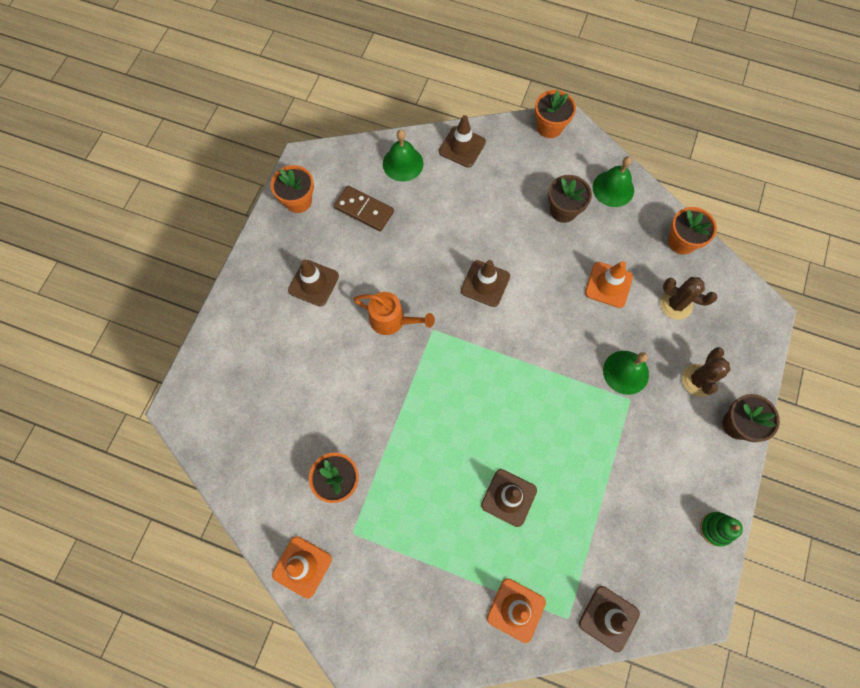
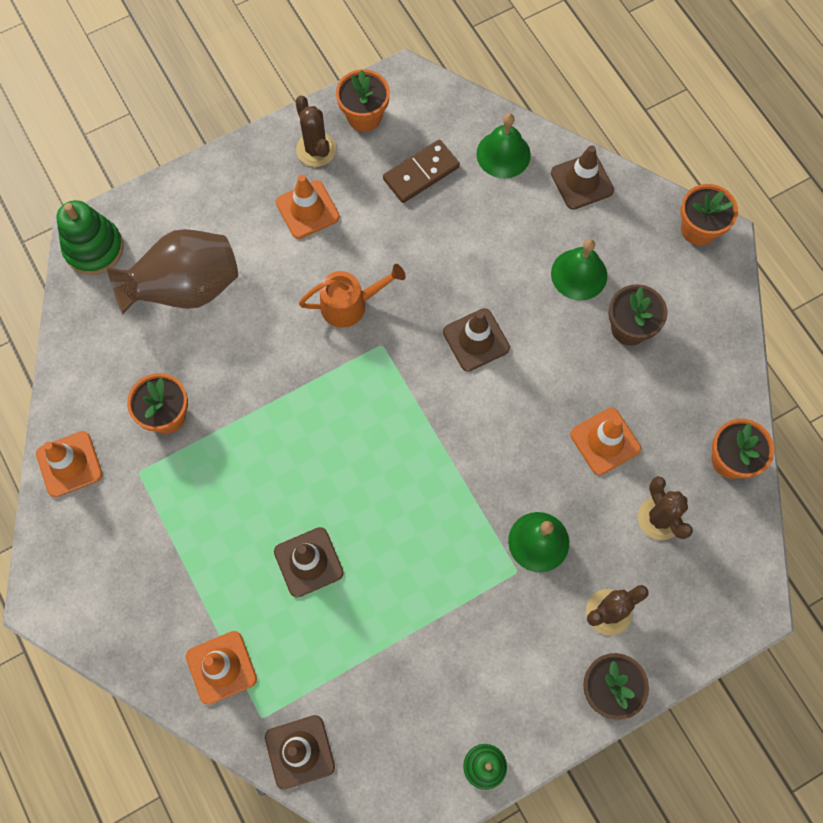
camera: 40 degrees right, 0 degrees up
(193, 414) = (94, 248): none -> green stacking toy
(278, 392) = (185, 289): none -> brown vase
(286, 242) = (316, 150): none -> brown cactus
(313, 283) = (307, 210): brown traffic cone -> orange traffic cone
(364, 210) = (421, 173): brown domino -> brown domino turned 75 degrees clockwise
(392, 320) = (351, 304): orange watering can -> orange watering can turned 75 degrees counterclockwise
(613, 188) = (707, 346): green bell -> green bell (579, 274)

